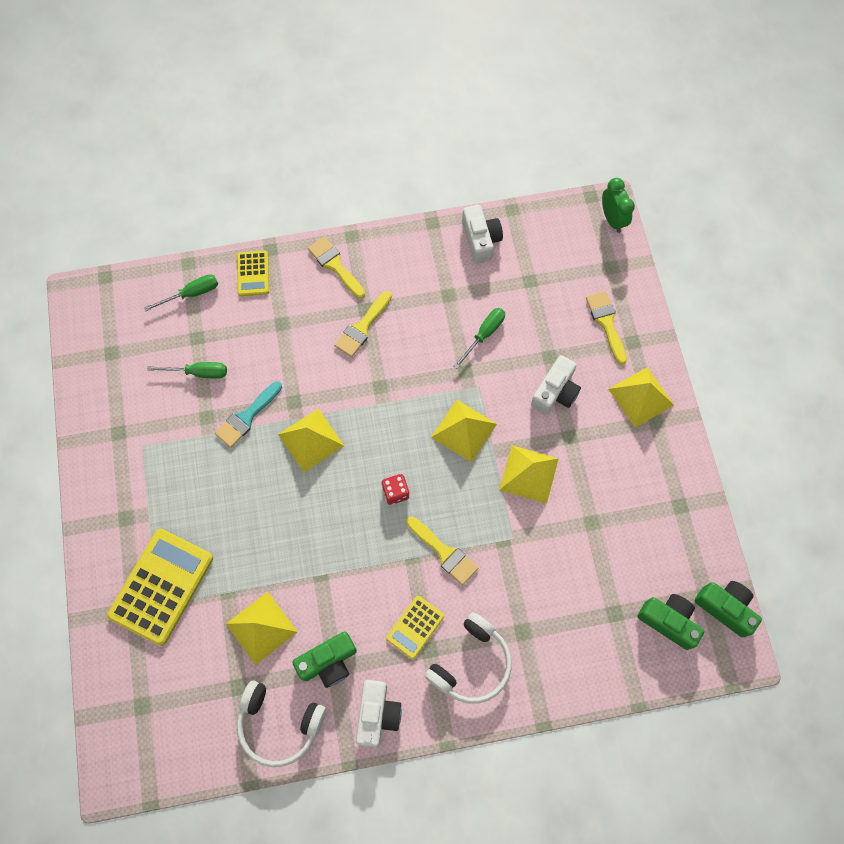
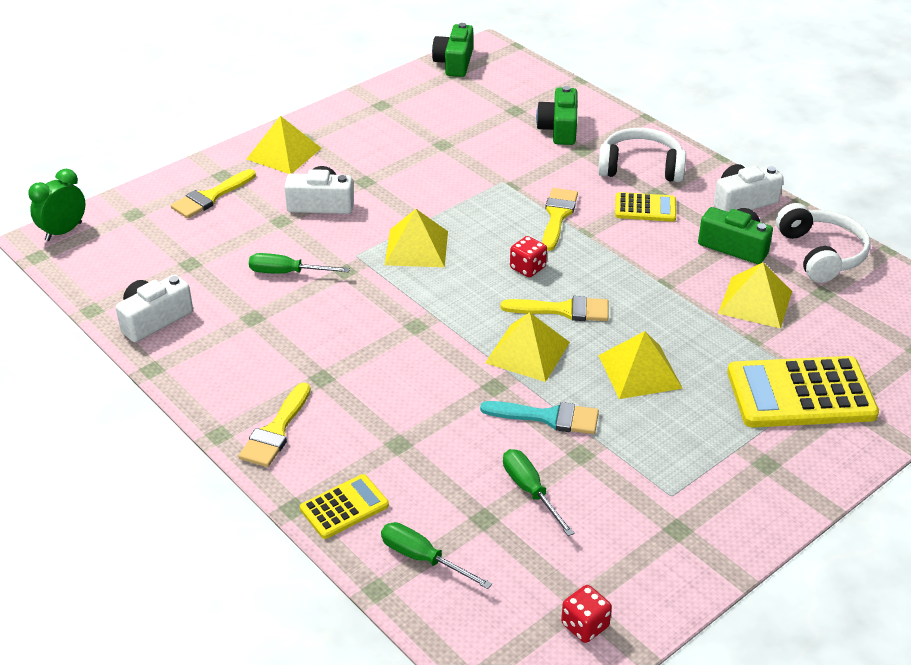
camera: 120 degrees left, 30 degrees down
(96, 346) = (585, 625): none -> red dice
(362, 327) = (350, 370): yellow brush -> yellow brush (563, 310)
(528, 474) = (427, 193): yellow pyramid -> yellow pyramid (639, 371)
(668, 621) = (494, 84): green camera -> green camera (559, 129)

